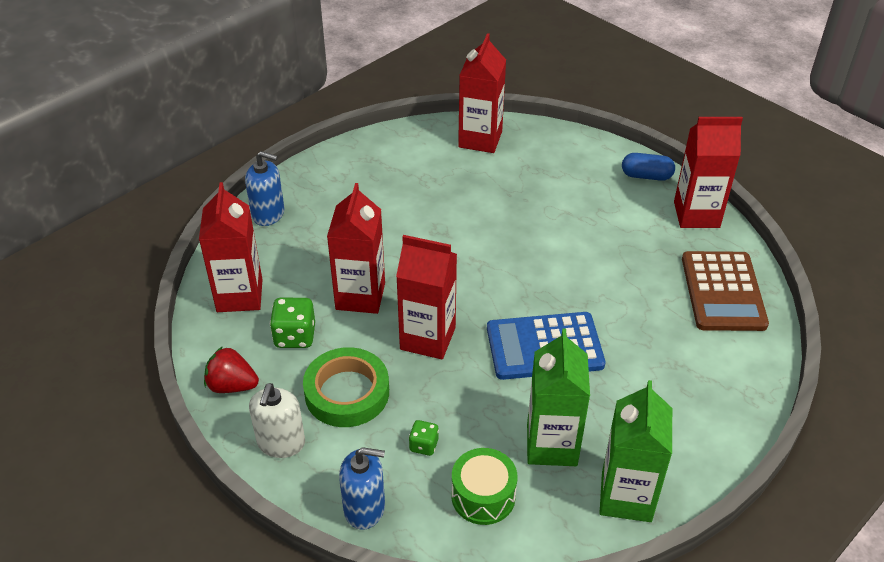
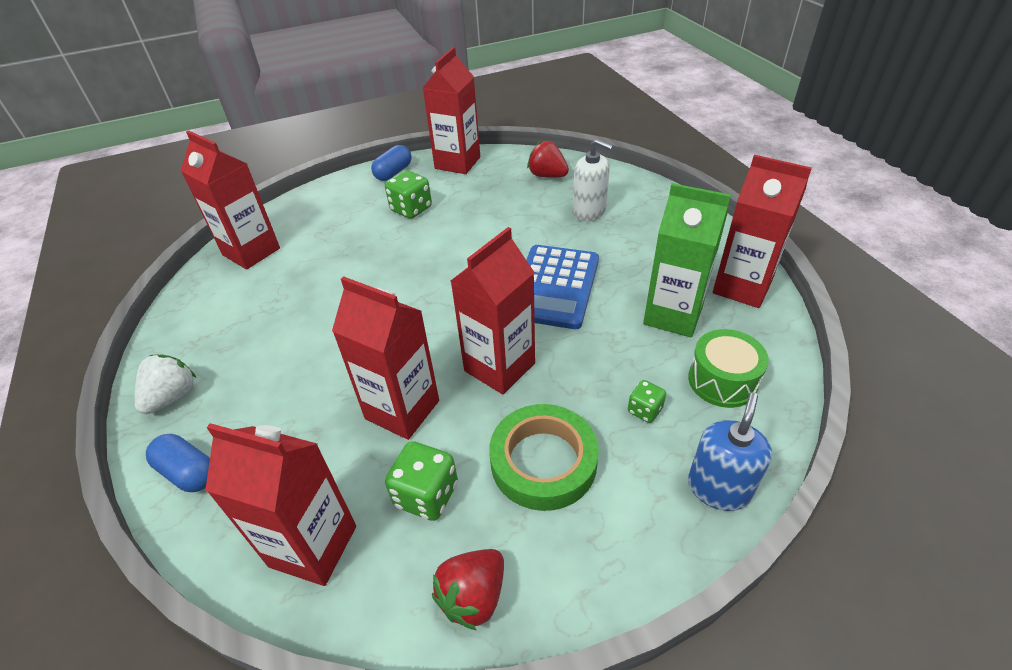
camera: 65 degrees left, 0 degrees up
(268, 214) = (188, 472): blue soap dispenser -> blue capsule
(281, 443) = (596, 556): white soap dispenser -> white soap dispenser (589, 212)
(321, 175) = (172, 397): none -> white strawberry
(597, 210) = (411, 209): none -> green dice
(626, 496) = (742, 287): green carton -> red carton
(723, 292) = (547, 175): brown calculator -> red strawberry

